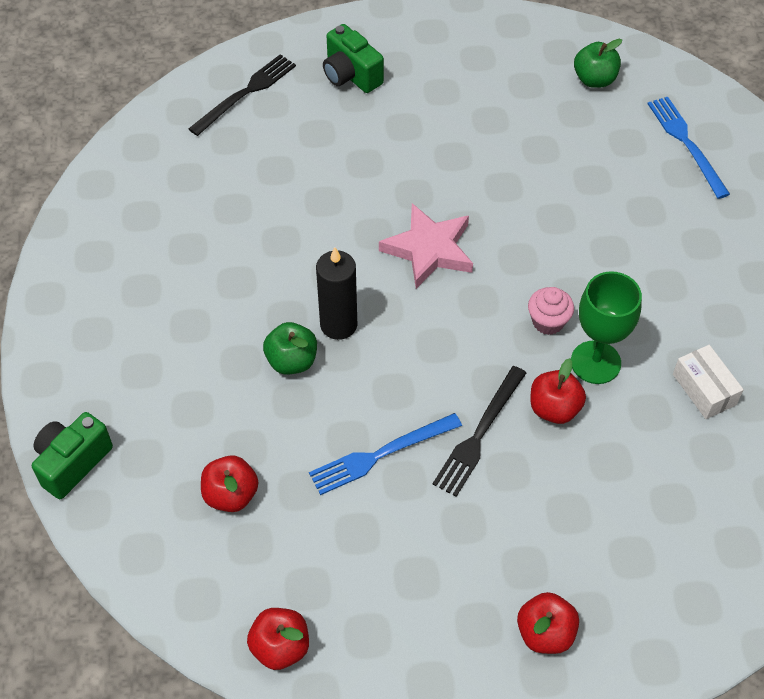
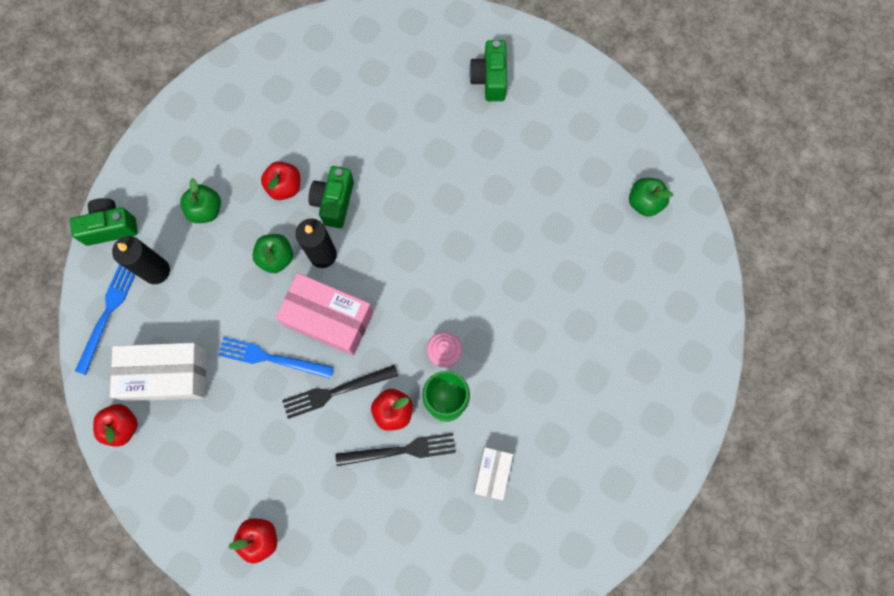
camera: 40 degrees right, 20 degrees up
(169, 371) = (206, 210): none -> green apple
(169, 466) = (156, 271): none -> black candle
(231, 495) = (173, 315): red apple -> red apple (284, 186)
(246, 93) = (413, 44): black fork -> black fork (400, 450)
(281, 557) = (166, 375): none -> white box
(302, 272) = (334, 202): none -> green camera
(403, 375) = (328, 318): none -> pink box
(429, 249) = (421, 246): pink star -> none
(686, 143) = (656, 298): blue fork -> blue fork (107, 314)

